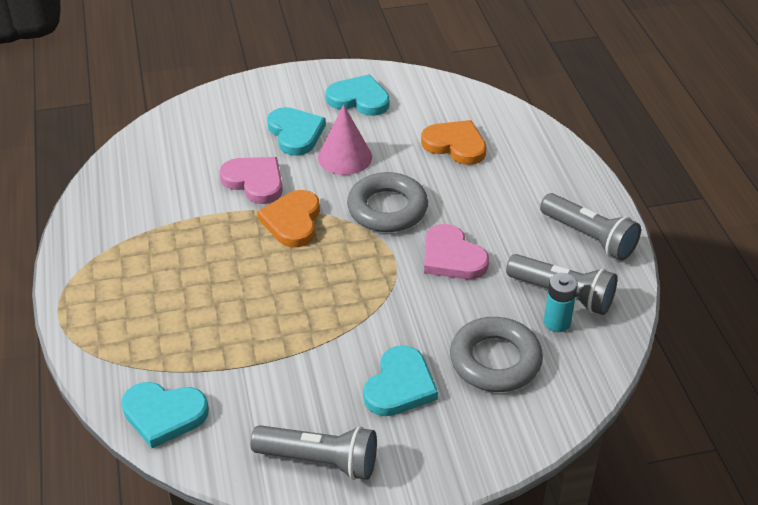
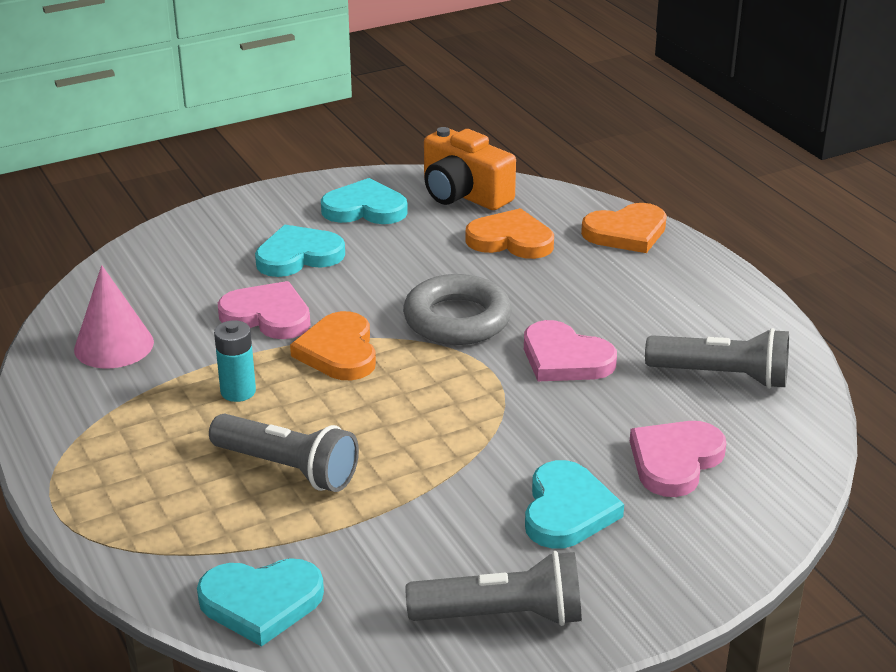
camera: 15 degrees left, 10 degrees down
(295, 133) = (298, 256): turquoise heart -> turquoise heart turned 75 degrees counterclockwise
(345, 157) = (375, 272): pink cone -> pink cone (114, 345)
(437, 97) = (463, 194): none -> orange camera
(495, 360) = (675, 461): grey ring -> pink heart
(546, 153) = (626, 232): none -> orange heart
(557, 322) = (730, 407): turquoise battery -> turquoise battery (238, 392)
(589, 237) = (723, 311): grey flashlight -> grey flashlight (288, 468)

